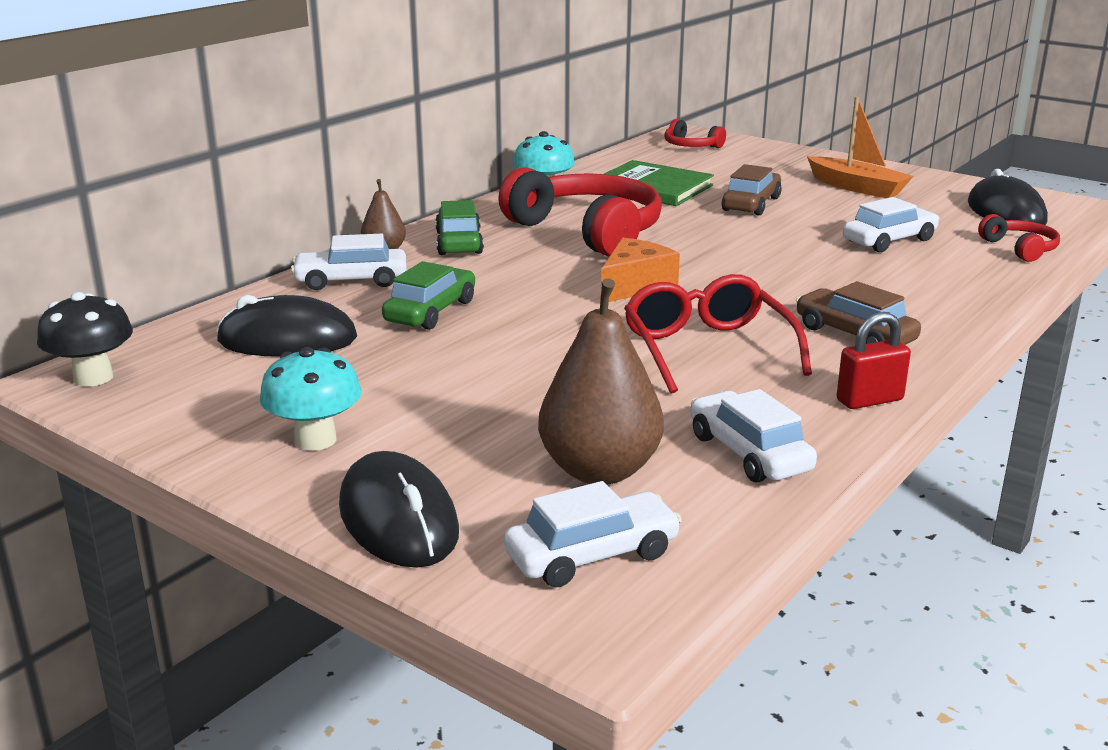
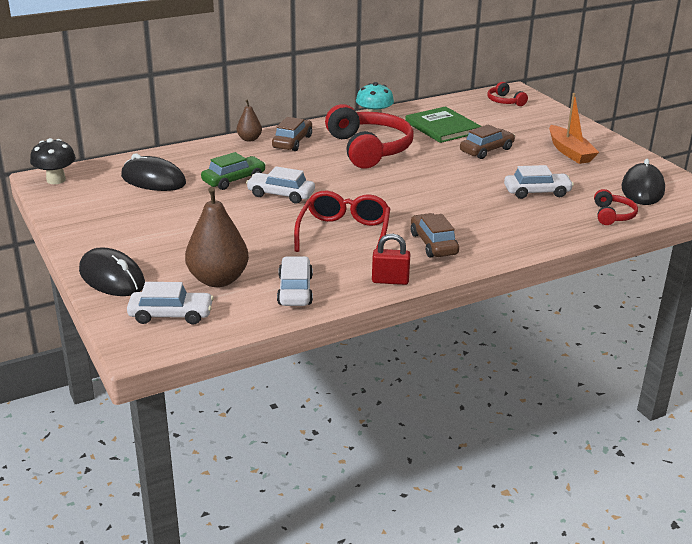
camera: 25 degrees right, 5 degrees up
(315, 440) = (115, 233): turquoise mushroom -> none
(351, 281) = (215, 153): white car -> white car (281, 194)
(398, 519) = (112, 278): black mouse -> black mouse turned 45 degrees counterclockwise
(459, 242) = (292, 142): green car -> brown car
(635, 286) = (352, 188): orange cheese -> none

